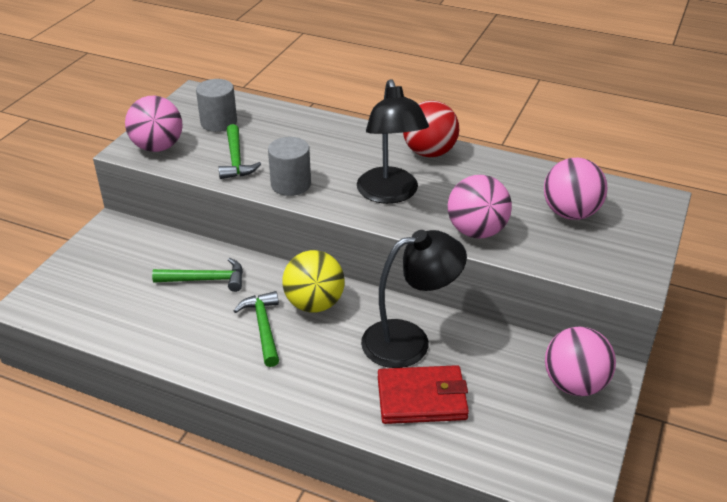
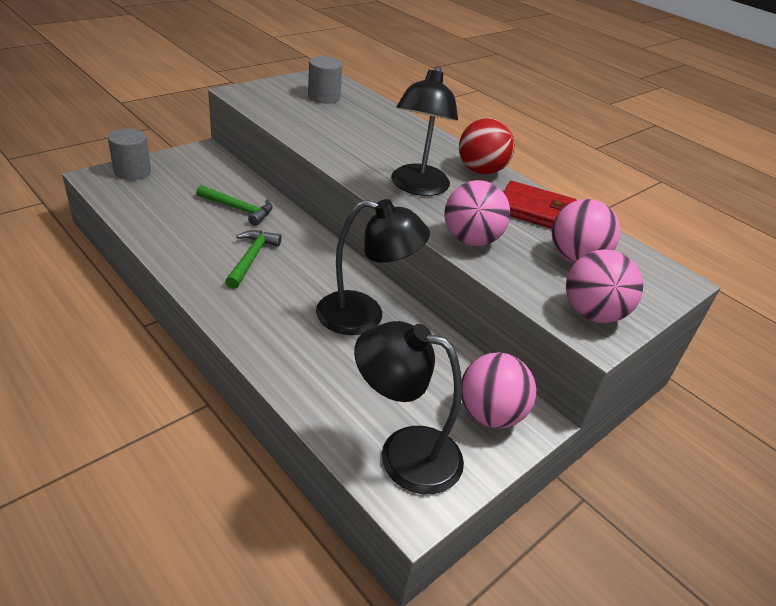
camera: 20 degrees right, 0 degrees up
(158, 147) = (261, 97): pink ball -> pink ball (592, 314)
(236, 159) = (312, 123): green hammer -> none
(291, 184) = (340, 153): grey cylinder -> grey cylinder (132, 171)
(314, 304) = (308, 258): yellow ball -> none
(422, 398) = (335, 364): red wallet -> red wallet (536, 210)
(535, 450) = (404, 453): none -> black lamp

